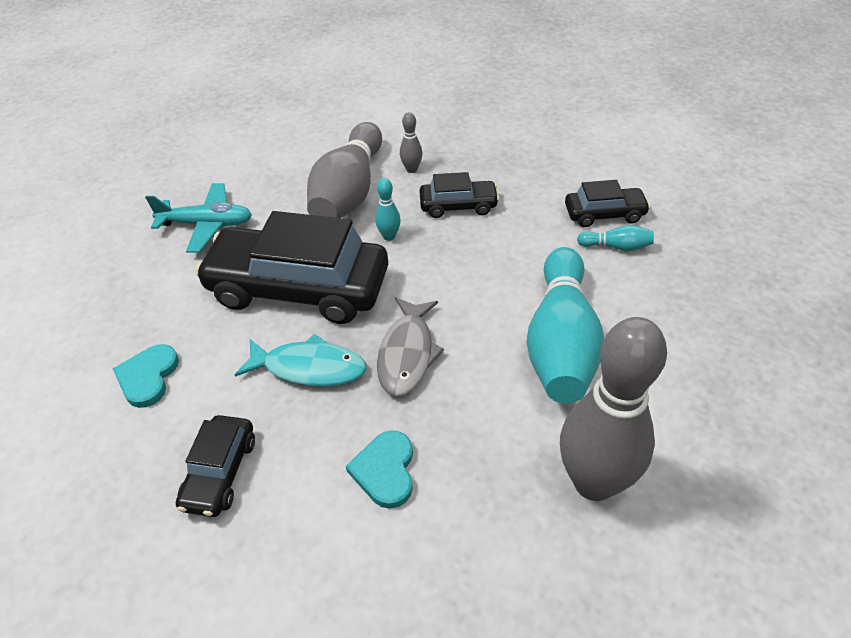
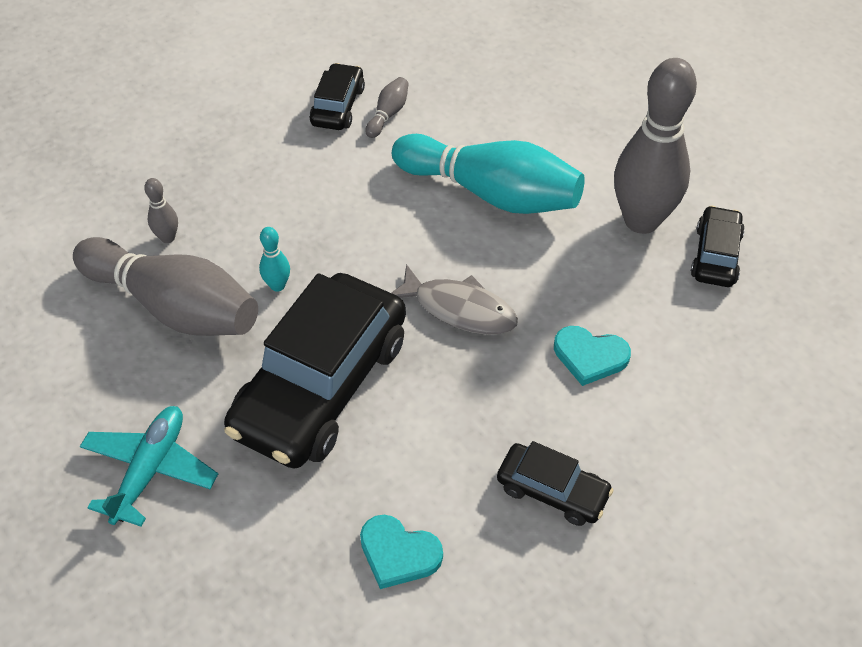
camera: 75 degrees left, 5 degrees up
(309, 368) = (445, 395): turquoise fish -> none
(458, 206) = (259, 213): black car -> black car (715, 255)
(616, 246) = (388, 114): turquoise bowling pin -> grey bowling pin

